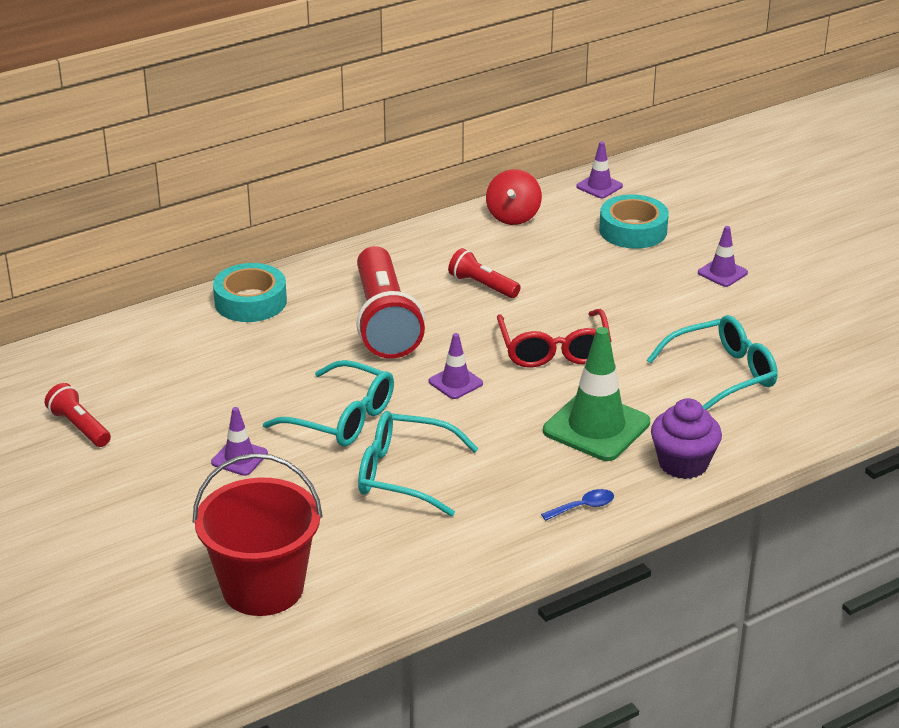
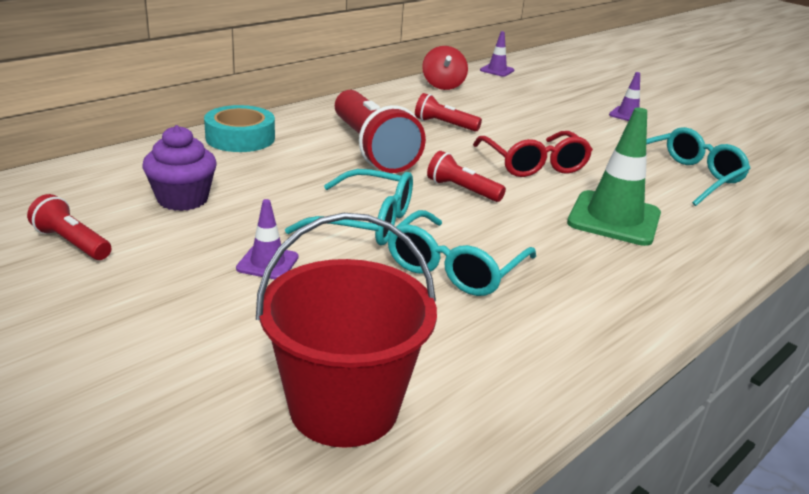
camera: 15 degrees left, 5 degrees down
(403, 474) = (454, 268): turquoise glasses -> turquoise glasses turned 60 degrees counterclockwise
(455, 382) = (462, 190): purple traffic cone -> red flashlight
(583, 507) = (656, 287): blue spoon -> none
(633, 230) = (540, 93): turquoise tape -> none
(683, 464) = (716, 244): purple cupcake -> purple cupcake (182, 199)

